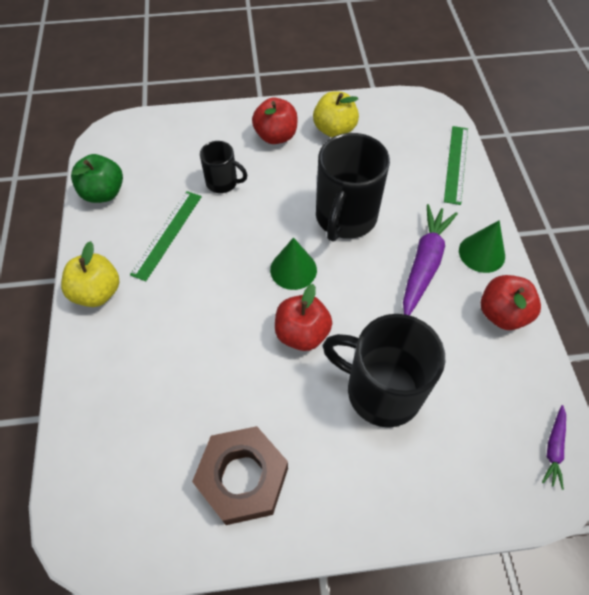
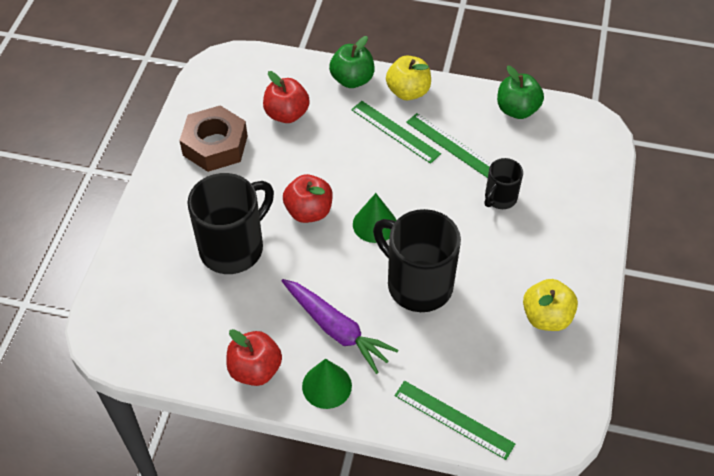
camera: 110 degrees right, 5 degrees down
(89, 356) = (352, 80): none -> green apple
(162, 287) = (395, 131): none -> green ruler
(276, 136) = (552, 259): red apple -> red apple (287, 114)
(553, 448) = (125, 345): purple carrot -> none

